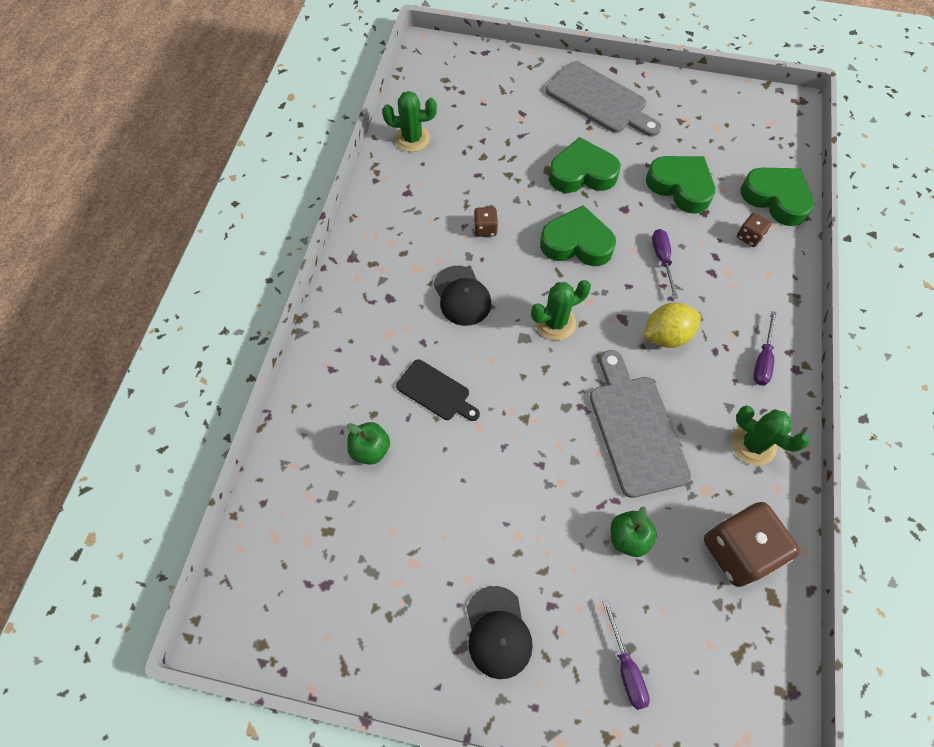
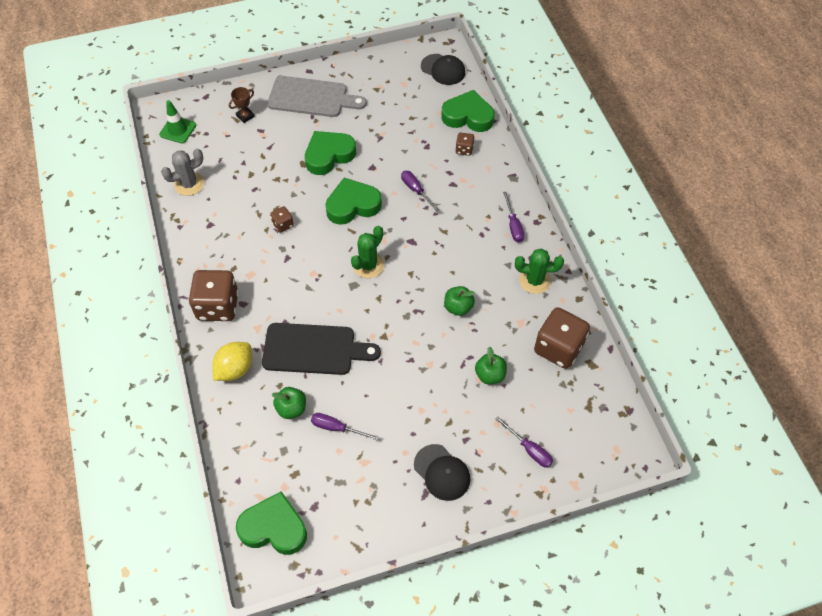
camera: 30 degrees left, 5 degrees down
(362, 288) = (218, 306): none -> brown dice
(406, 502) = (337, 428): none -> purple screwdriver
(412, 139) = (189, 184): green cactus -> grey cactus
(435, 76) = (178, 130): none -> green traffic cone
(436, 391) = (314, 349): black cutting board -> black cutting board, size x1.71
(462, 296) = (294, 278): black cap -> black cap (443, 69)
(514, 90) = (245, 116): none -> brown trophy
(635, 429) = (458, 307): grey cutting board -> green apple
(666, 335) = (445, 239): yellow lemon -> yellow lemon (235, 369)
(680, 187) = (401, 135): green heart -> green heart (274, 528)

